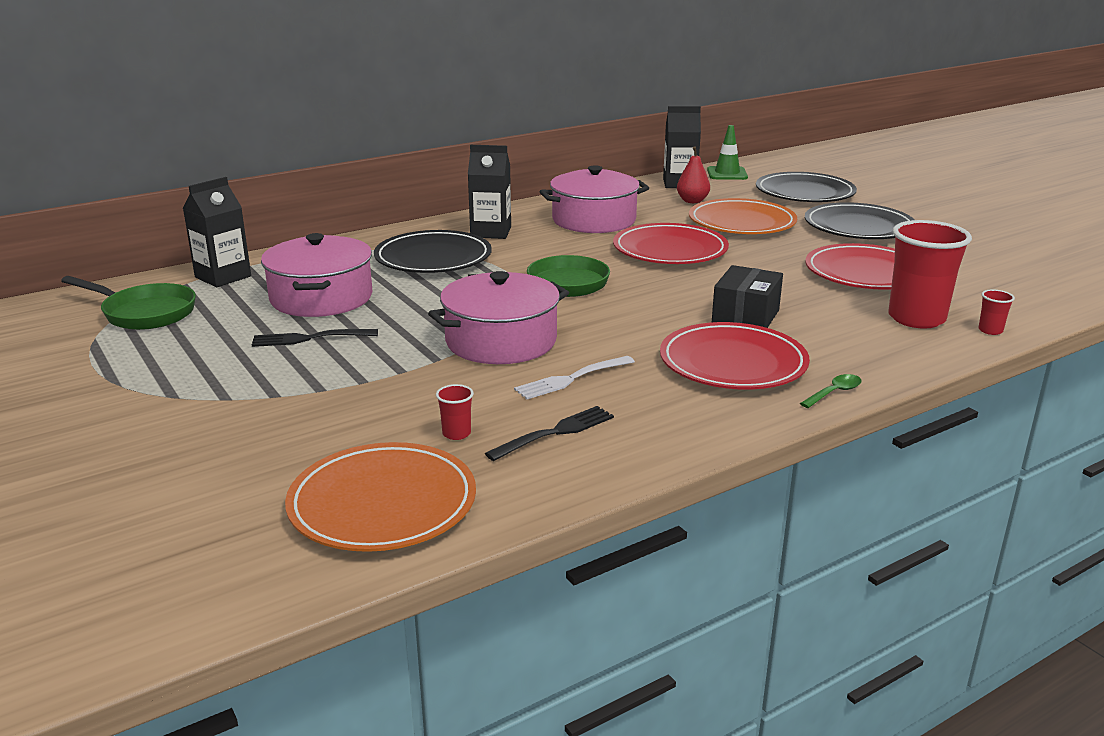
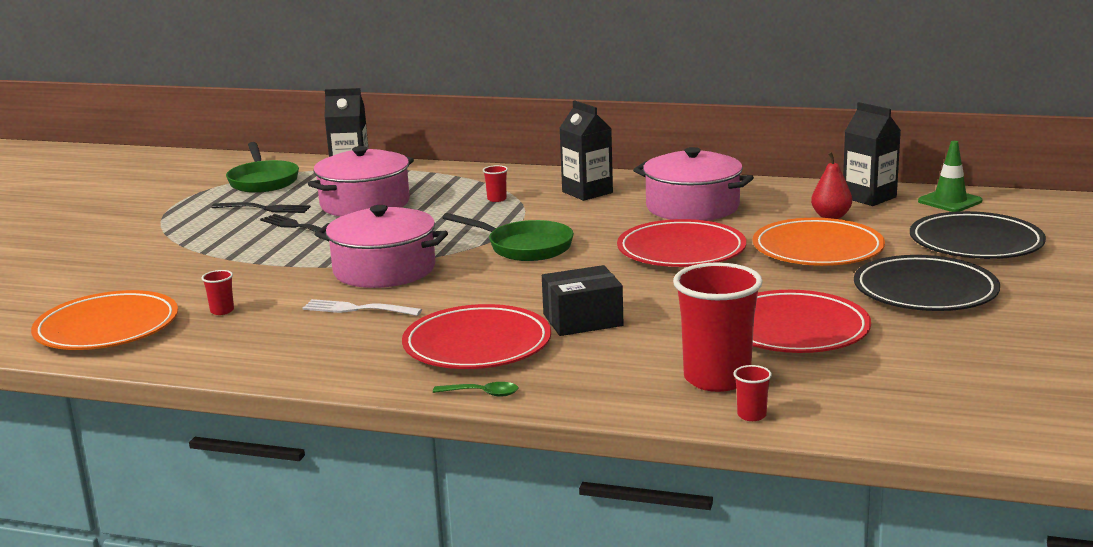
camera: 50 degrees right, 5 degrees down
(433, 258) = (497, 199): black plate -> red cup
(554, 433) = (263, 334): black fork -> black fork (264, 209)

